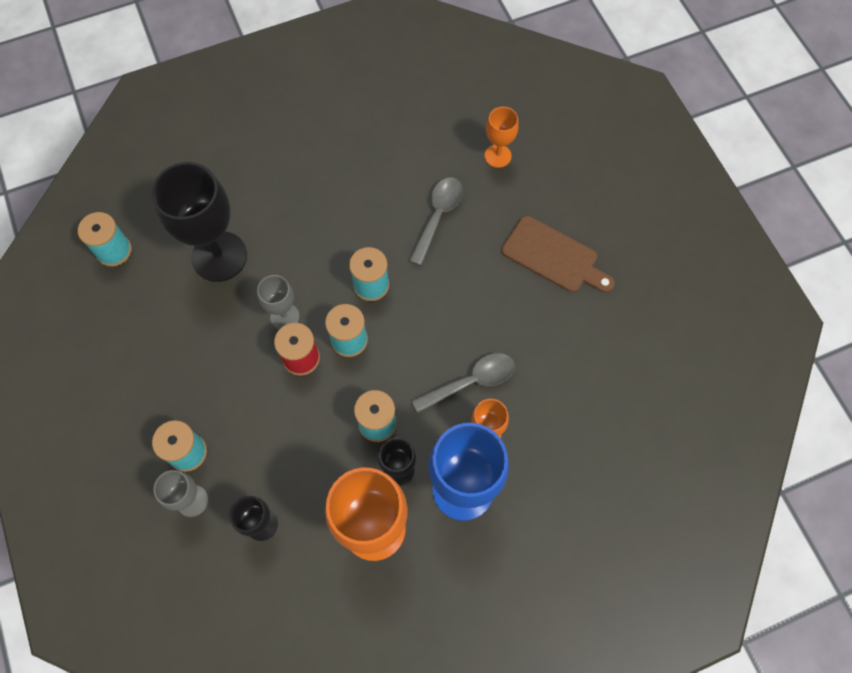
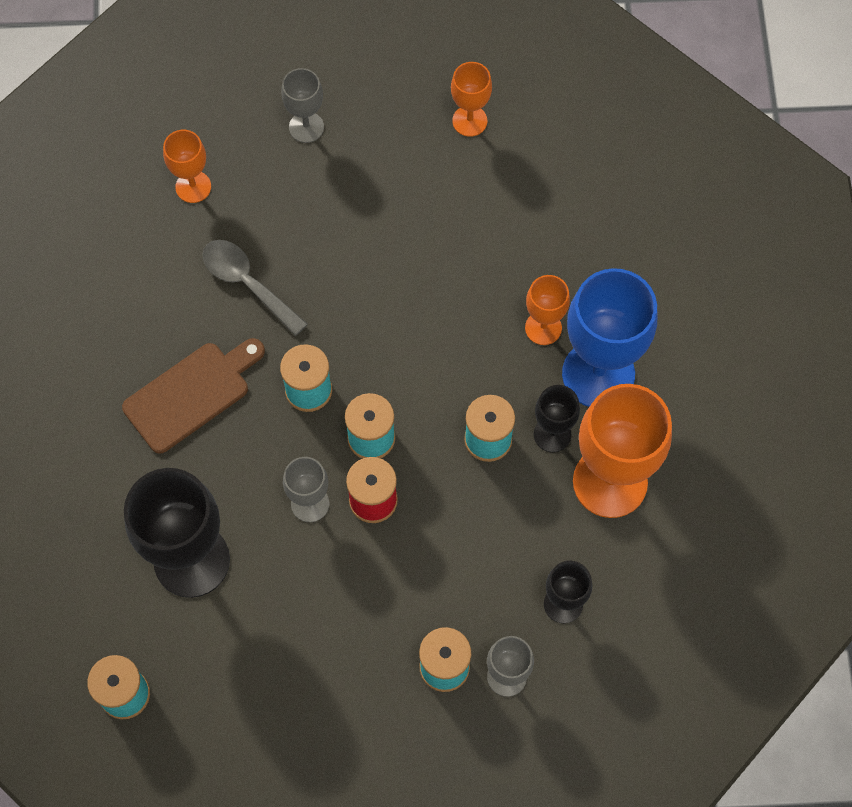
camera: 70 degrees left, 0 degrees up
(471, 381) = (476, 321): grey spoon -> none
(553, 257) = (356, 177): brown cutting board -> brown cutting board (191, 394)
(578, 209) = (306, 127): none -> grey goblet
(639, 319) = (469, 121): none -> orange goblet

